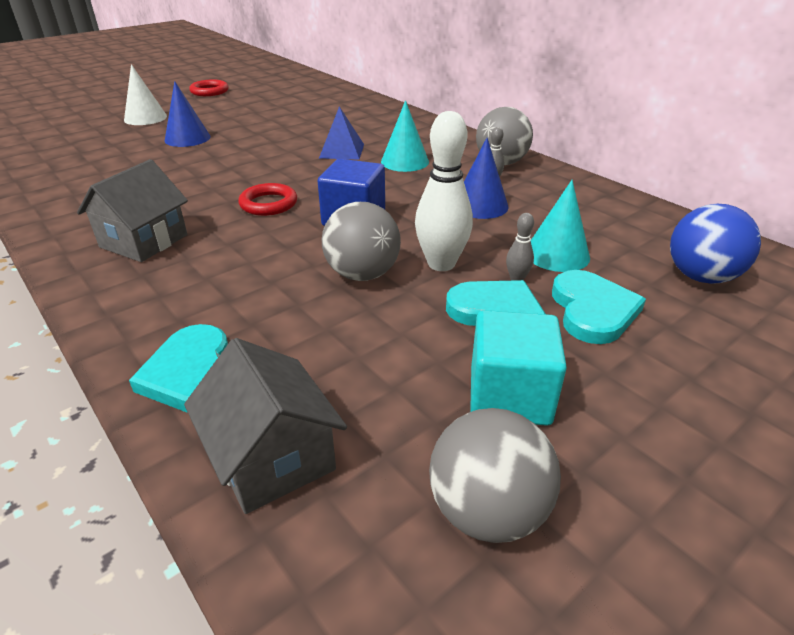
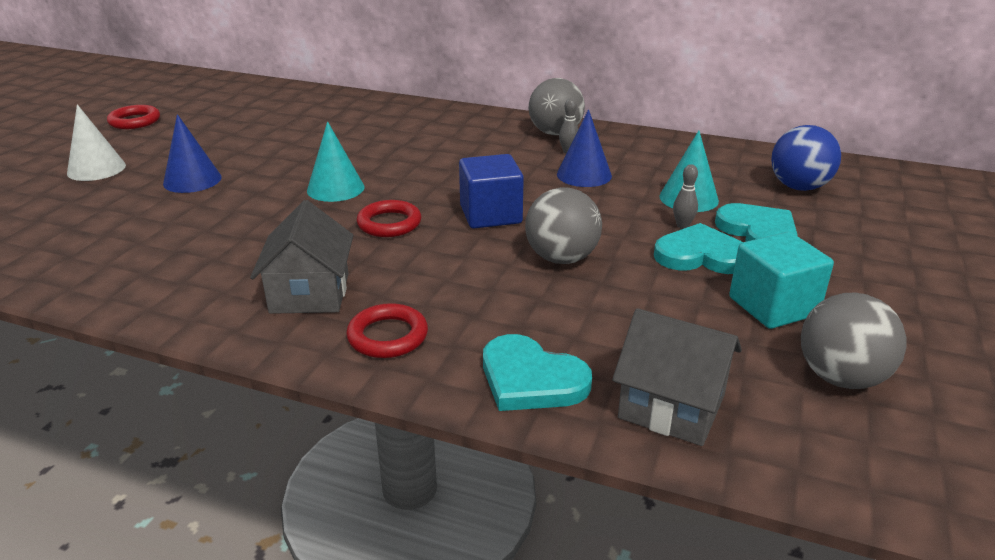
camera: 30 degrees left, 5 degrees down
(146, 294) = (388, 336): none -> red ring
(342, 151) = (391, 155): blue pyramid -> none
(404, 161) = (467, 151): turquoise cone -> turquoise cone (335, 188)
(441, 264) = (613, 231): white bowling pin -> none

